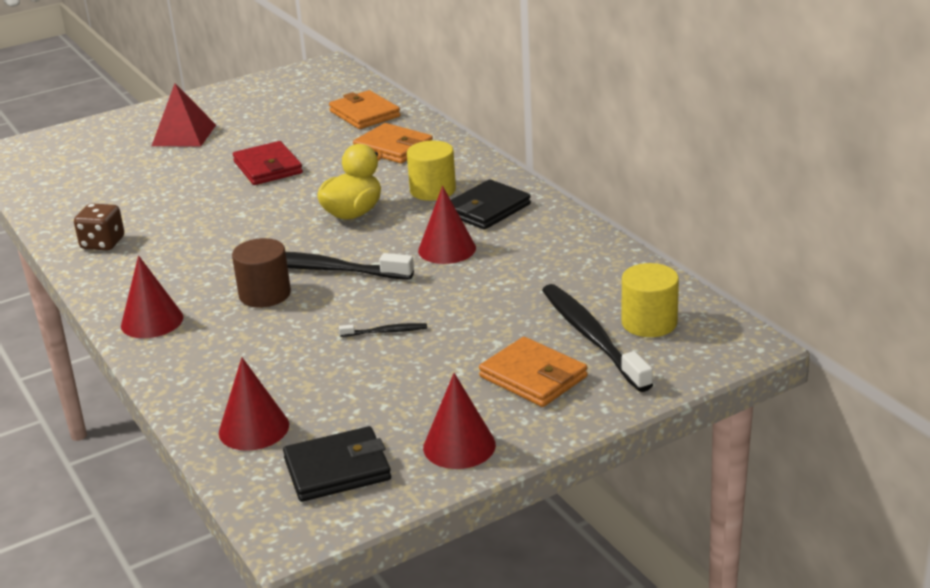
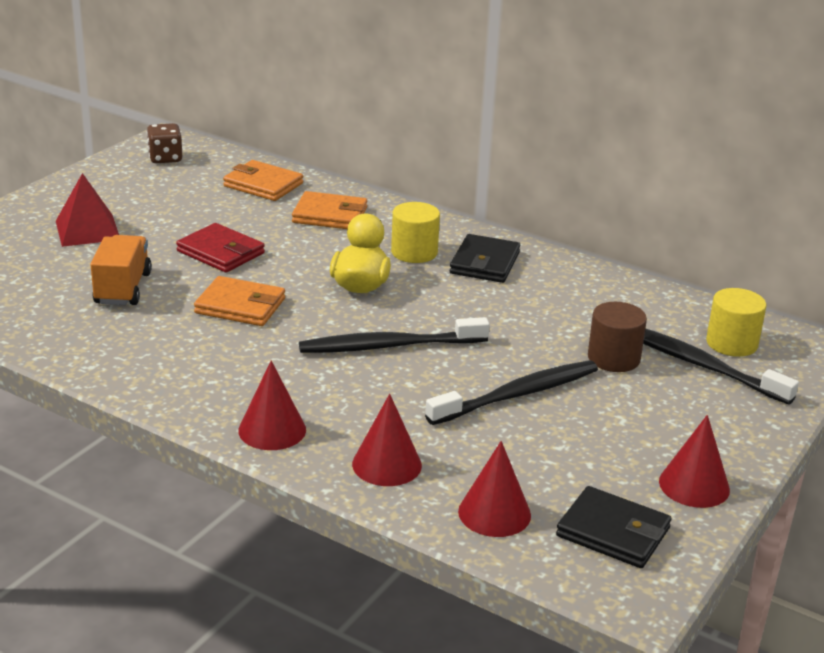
camera: 30 degrees left, 0 degrees up
(103, 243) = (124, 359): brown dice -> brown dice (165, 158)
(161, 186) = (123, 288): none -> orange truck
(265, 294) = (360, 381): brown cylinder -> brown cylinder (613, 358)
(337, 469) = (613, 532): black wallet -> black wallet turned 75 degrees clockwise
(385, 332) = (516, 395): black toothbrush -> black toothbrush, size x2.27
(447, 249) = (488, 306): red cone -> red cone (387, 464)
(533, 377) = (689, 410): orange wallet -> orange wallet (240, 306)

